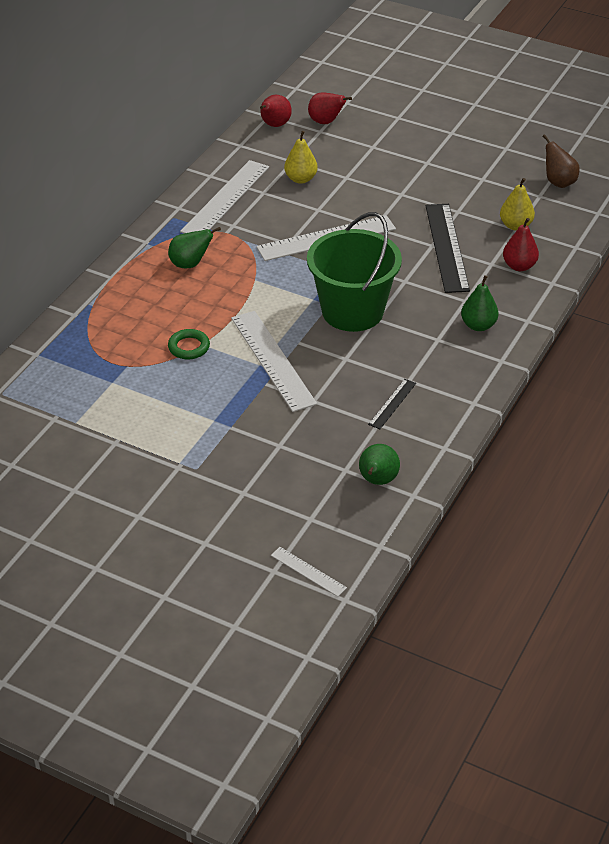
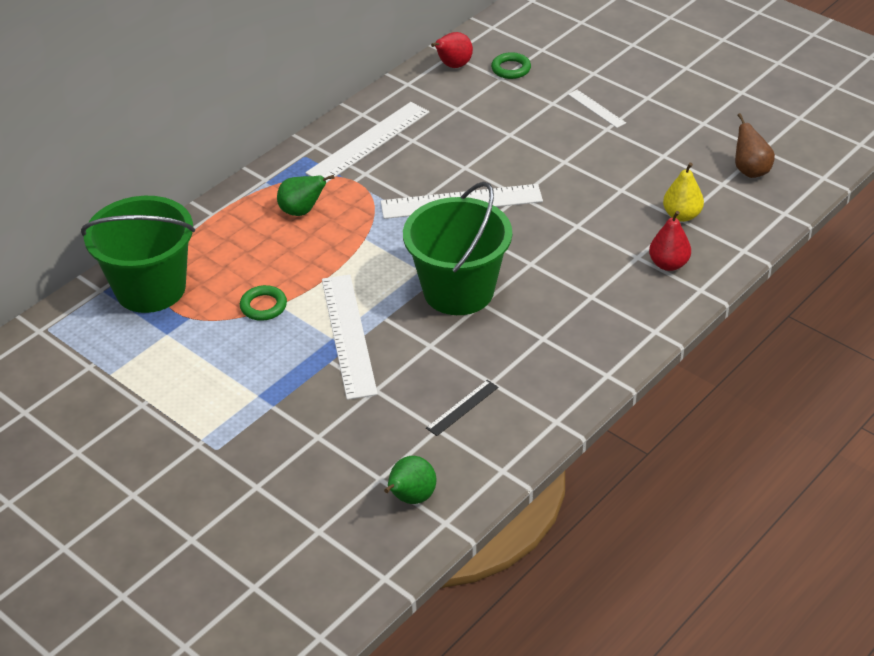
camera: 15 degrees right, 0 degrees up
(81, 346) = (150, 288): none -> green bucket
(301, 179) = (459, 130): yellow pear -> none
(308, 571) = (291, 595): white ruler -> white ruler (596, 108)
(326, 122) = (511, 69): red pear -> green ring
(446, 247) = (592, 230): black ruler -> none
(478, 325) = (595, 329): green pear -> none

